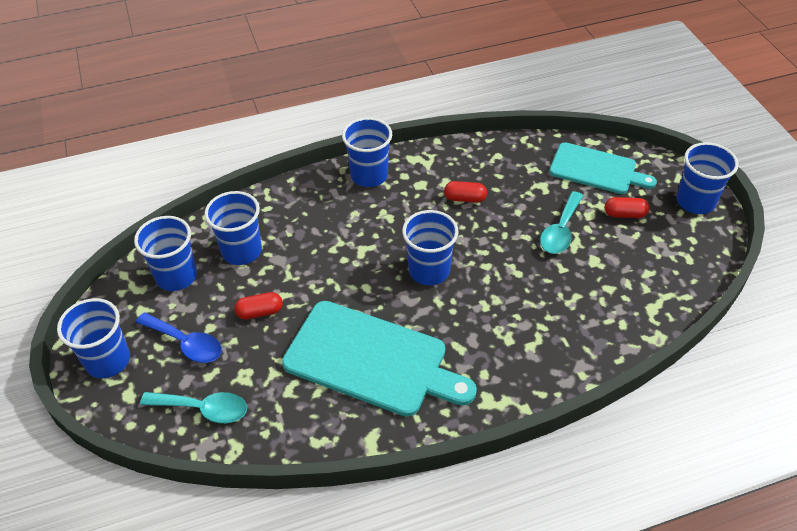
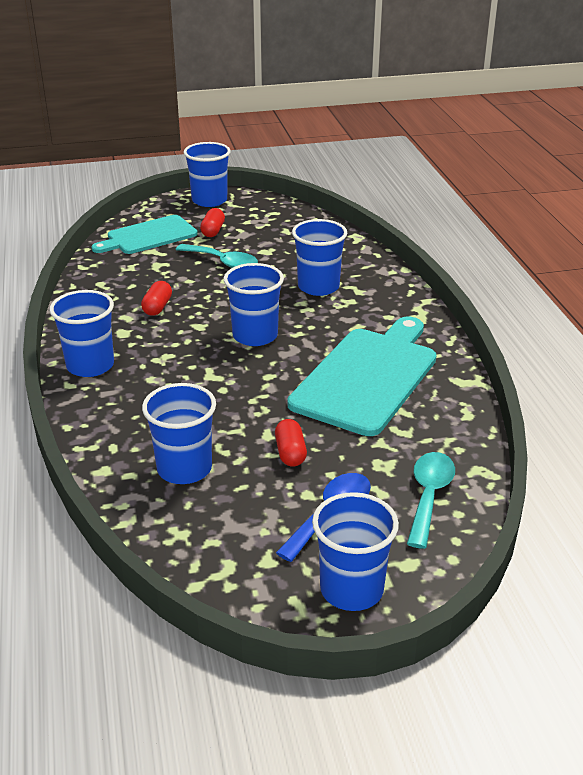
camera: 85 degrees left, 15 degrees down
(176, 276) = (213, 528): blue cup -> blue cup (318, 287)
(596, 170) = (148, 236): turquoise cutting board -> turquoise cutting board turned 150 degrees counterclockwise

